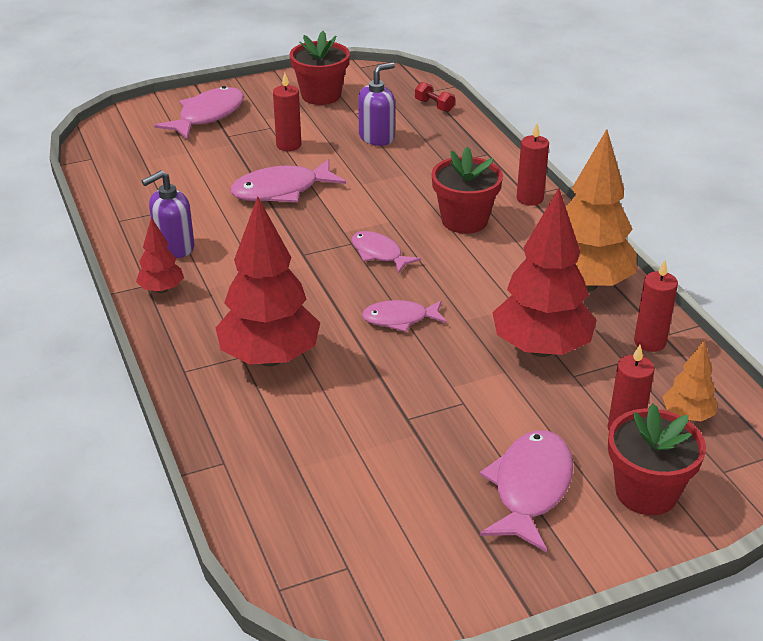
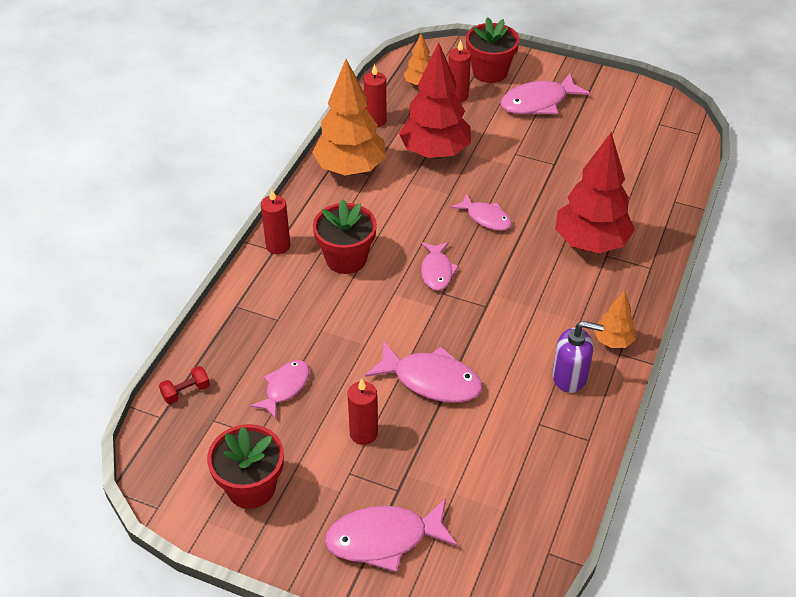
camera: 135 degrees left, 10 degrees up
(162, 289) = (613, 341): red tree -> orange tree
(377, 137) = (285, 387): purple soap dispenser -> pink fish
(434, 106) = (186, 392): red dumbbell -> red dumbbell turned 60 degrees clockwise

